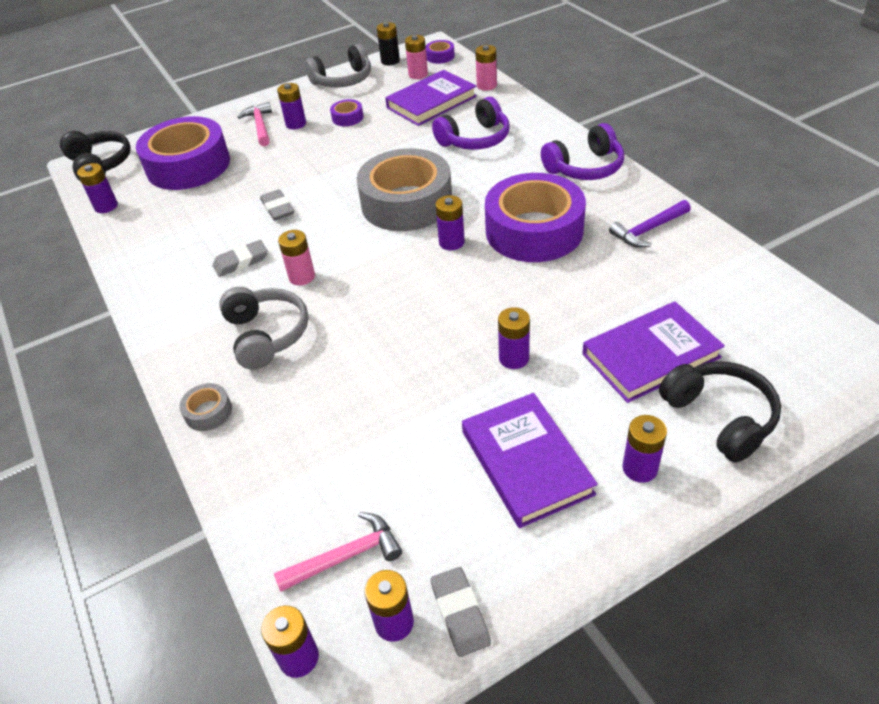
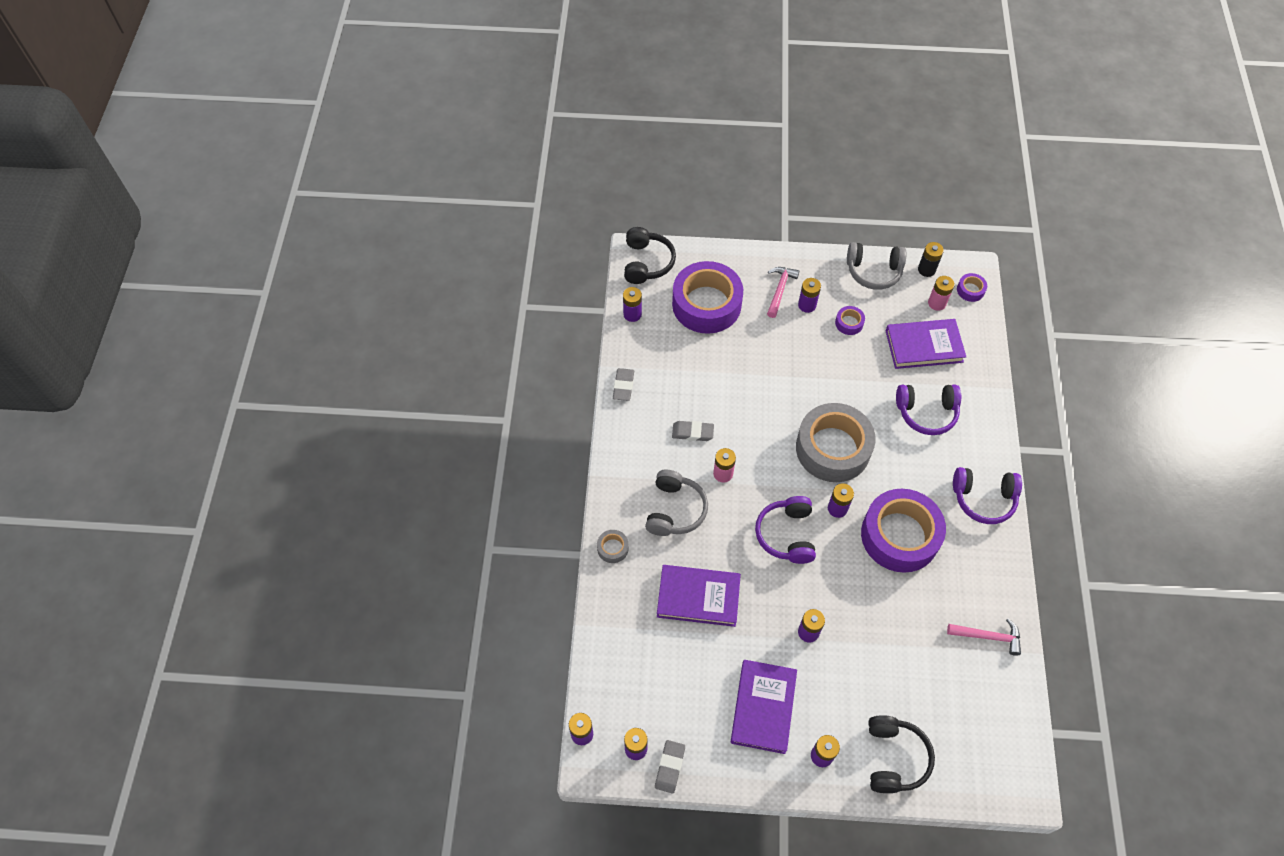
camera: 30 degrees right, 15 degrees up
(277, 208) = (743, 394): grey eraser -> grey eraser (623, 386)
(346, 556) = (634, 695): pink hammer -> pink hammer (988, 636)
(415, 289) = (786, 535): none -> purple headphones
(486, 85) = (981, 354): pink battery -> none
(648, 230) = (977, 589): purple hammer -> none
(650, 356) = (891, 689): purple book -> purple book (698, 597)

